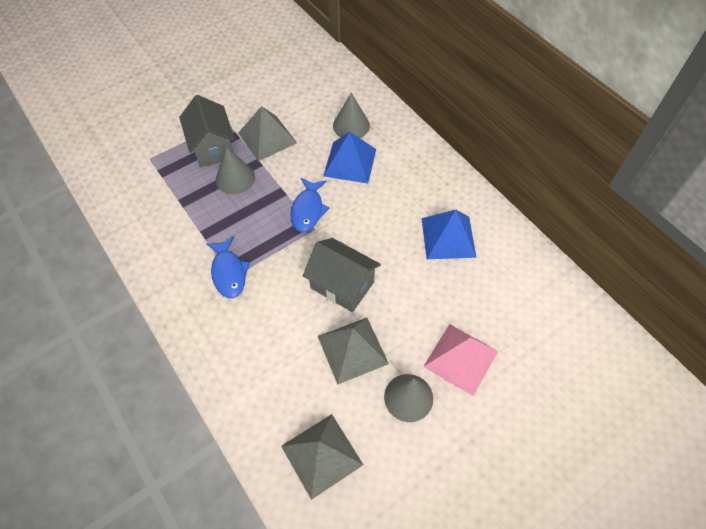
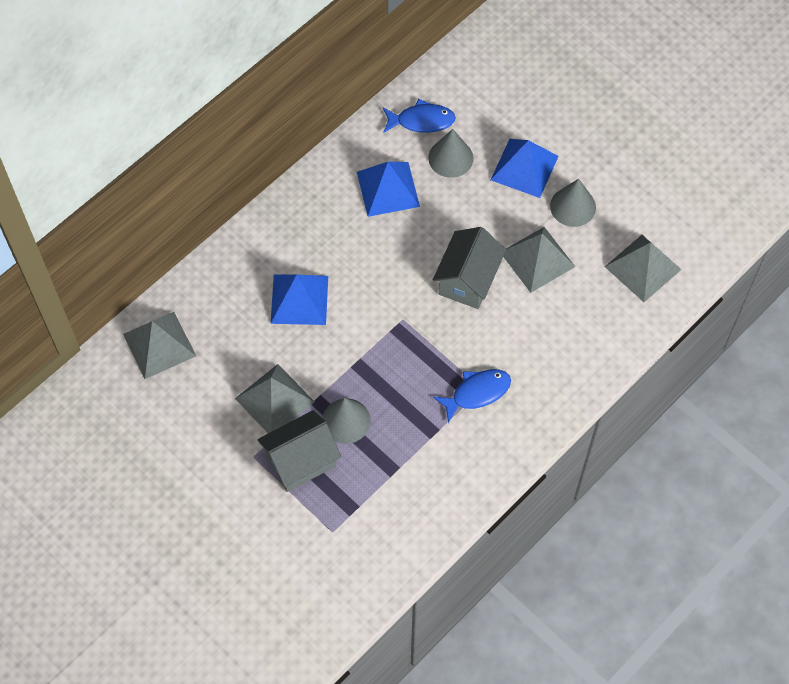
camera: 100 degrees left, 5 degrees up
(308, 210) = (378, 331): blue fish -> blue fish (421, 121)
(331, 80) = (159, 345): none -> grey pyramid
(351, 125) = (239, 307): grey cone -> grey cone (450, 158)
(461, 358) = (524, 168): pink pyramid -> blue pyramid

